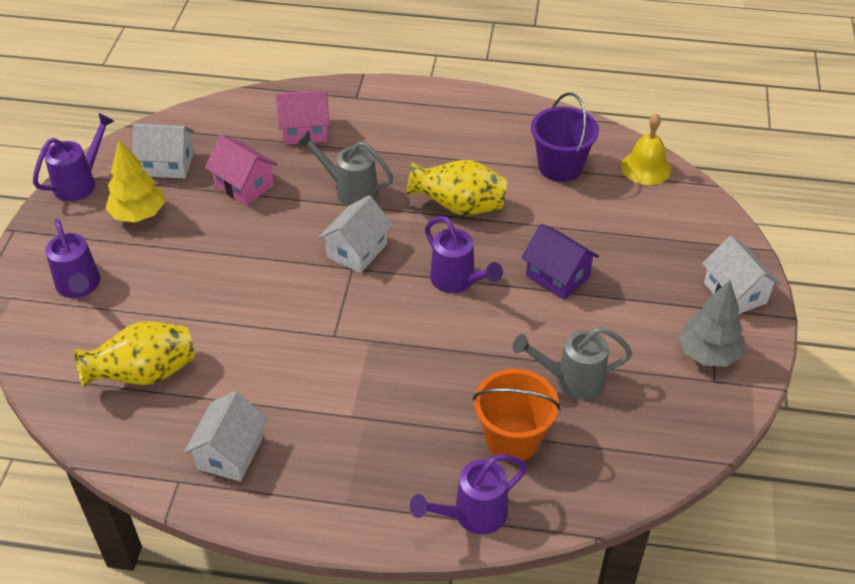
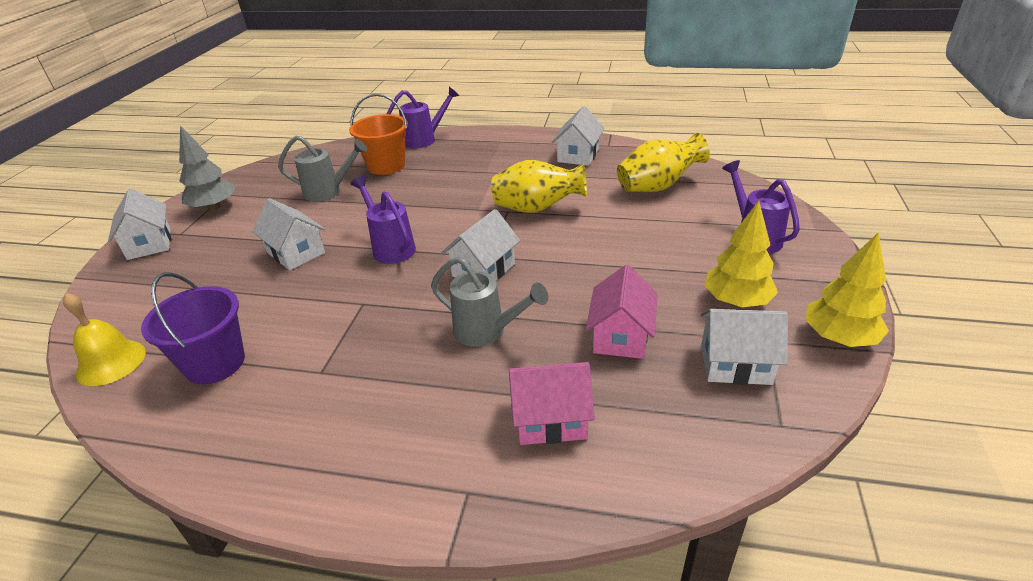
camera: 175 degrees left, 10 degrees down
(80, 183) = (839, 338): purple watering can -> yellow tree
(244, 185) = (620, 336): pink house -> pink house turned 60 degrees clockwise
(458, 207) = (363, 313): yellow vase -> yellow vase (537, 209)
(557, 276) = (296, 253): purple house -> white house

